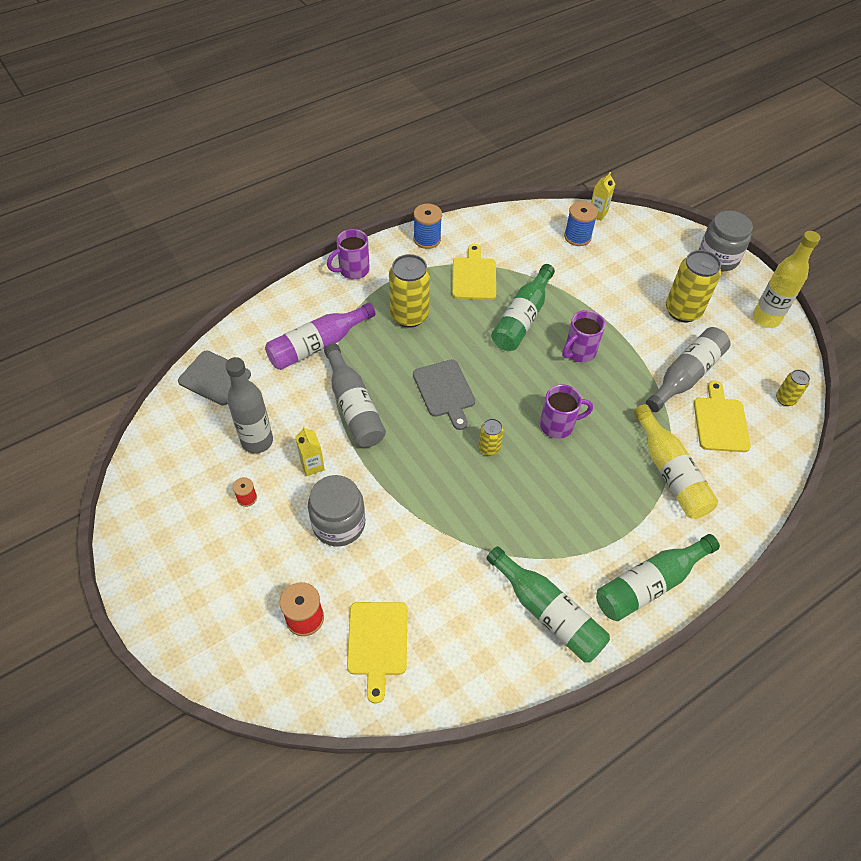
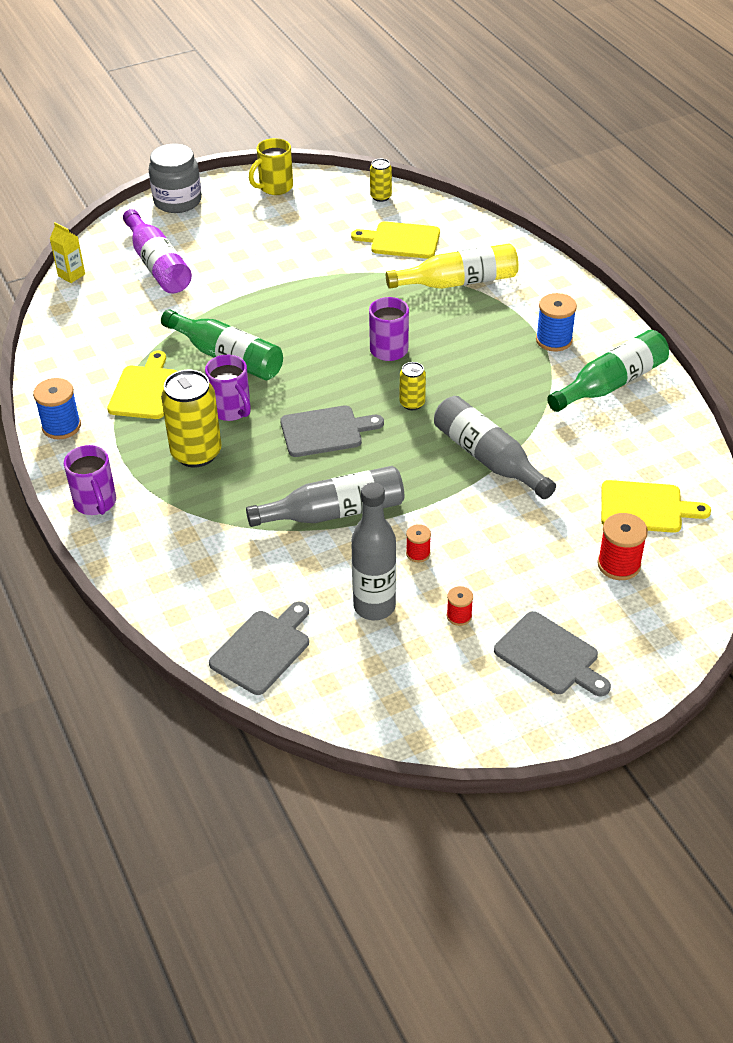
camera: 80 degrees left, 10 degrees down
(204, 564) = (550, 656): none -> grey cutting board
(312, 465) = (418, 553): yellow carton -> red spool
(318, 345) = (225, 543): purple bottle -> purple bottle (158, 265)
(338, 524) = (501, 532): grey jar -> none
(474, 276) = (145, 390): yellow cutting board -> yellow cutting board turned 90 degrees clockwise
(577, 237) = (106, 296): blue spool -> blue spool (554, 340)
(579, 352) = (289, 320): purple mug -> purple mug (231, 410)
(649, 584) = (581, 315): green bottle -> none
(683, 311) = (249, 238): yellow can -> none
(685, 376) = (339, 252): grey bottle -> grey bottle (488, 458)
(766, 319) = (275, 187): yellow bottle -> yellow mug

